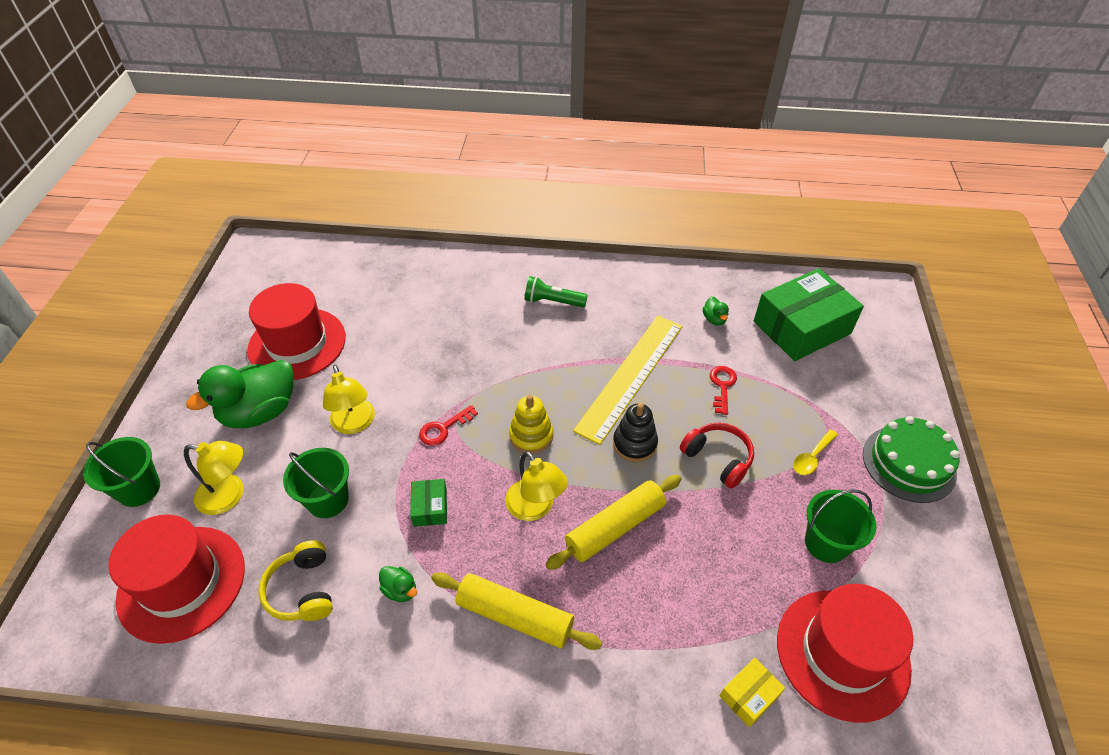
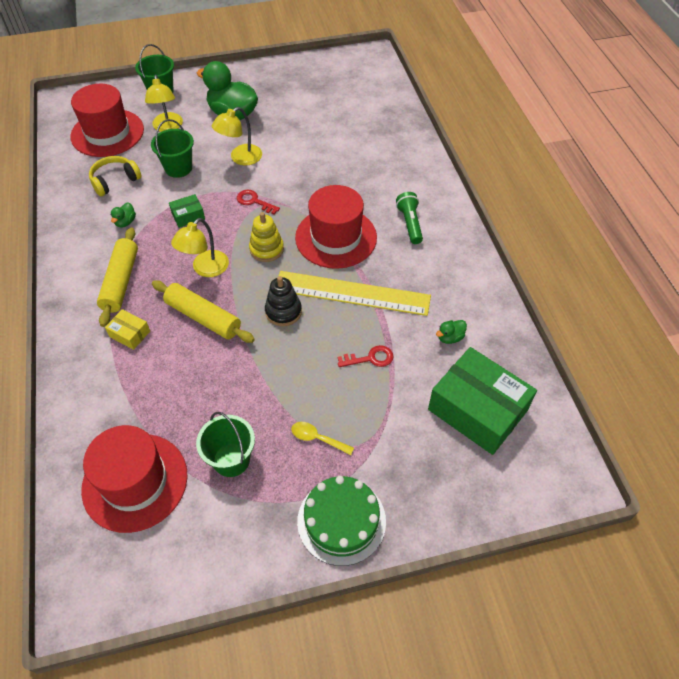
camera: 70 degrees right, 5 degrees up
(297, 343) = (296, 107): red hat -> red hat (336, 237)
(718, 458) = (290, 369): red headphones -> none
(749, 695) = (90, 424): yellow box -> yellow box (129, 334)

